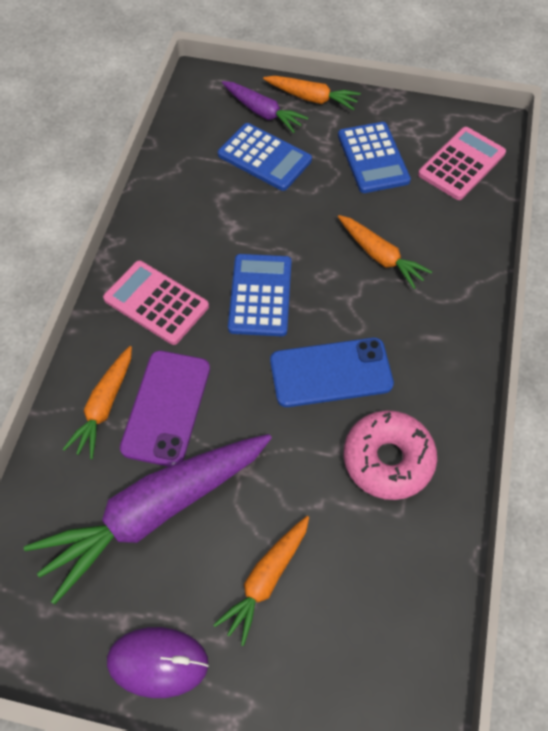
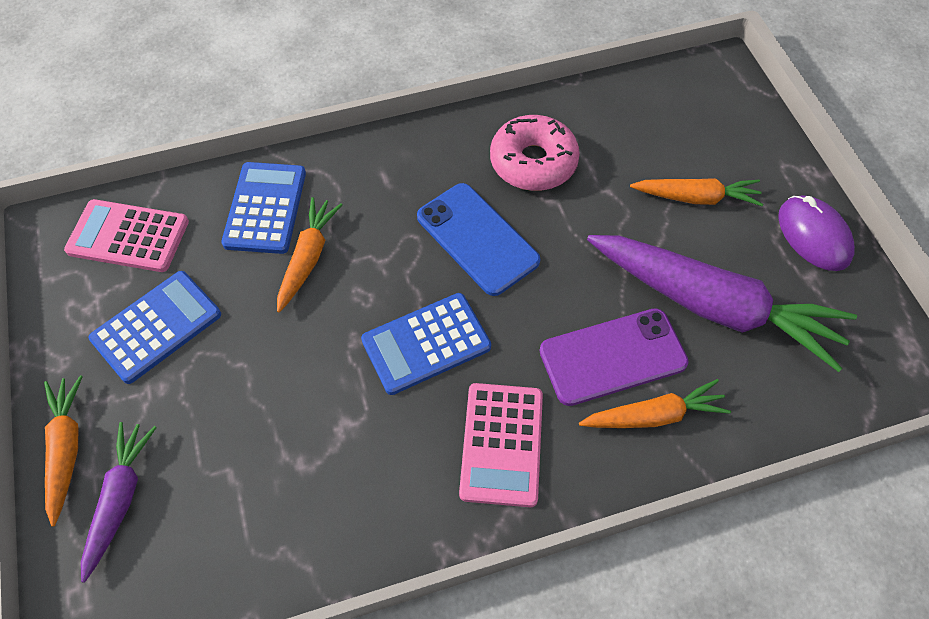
camera: 120 degrees left, 0 degrees up
(264, 157) = (209, 450): blue calculator -> blue calculator (265, 208)

